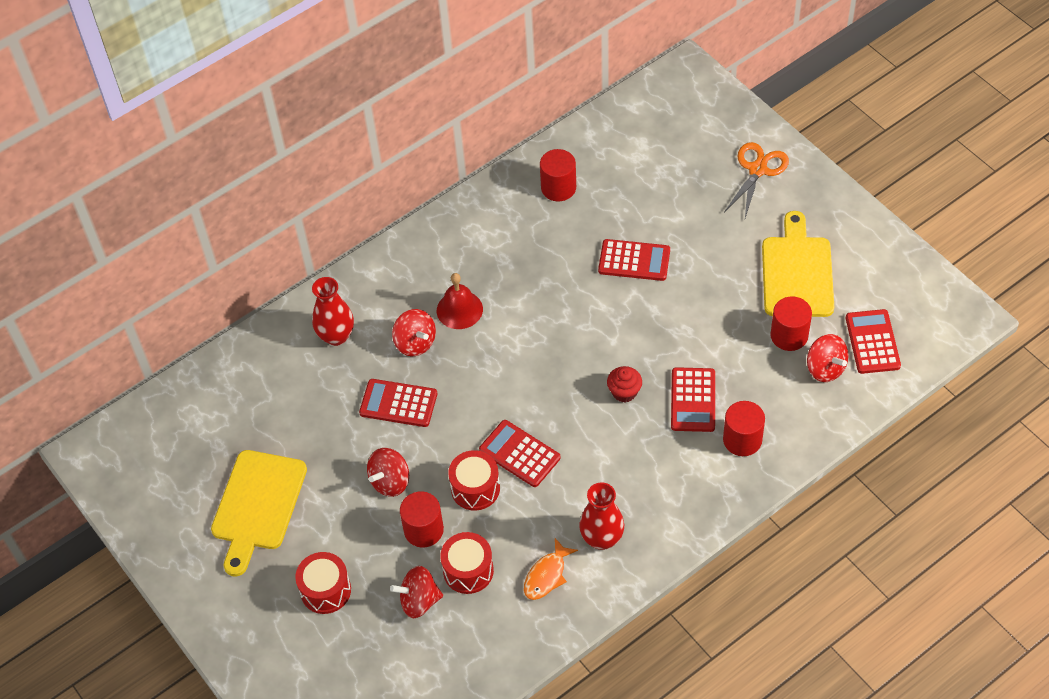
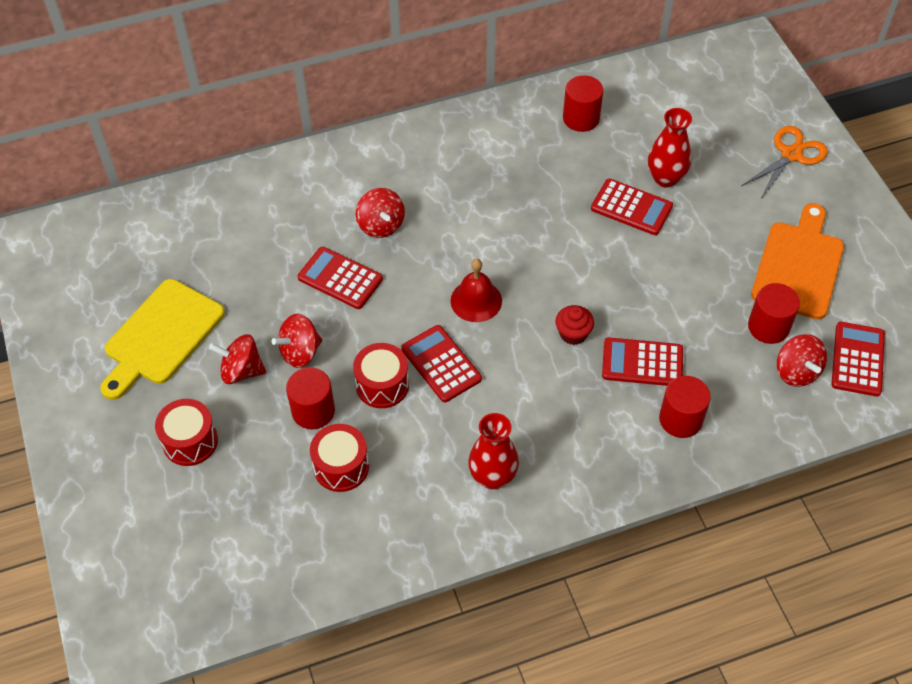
camera: 15 degrees right, 0 degrees up
(336, 336) = (307, 197): red vase -> red vase (665, 178)
(419, 601) = (278, 482): red spinning top -> red spinning top (241, 371)
(459, 309) = (437, 206): red bell -> red bell (476, 300)
(547, 575) = (420, 497): orange fish -> none
(693, 400) = (642, 363): red calculator -> red calculator turned 75 degrees clockwise
(797, 272) = (798, 266): yellow cutting board -> orange cutting board

